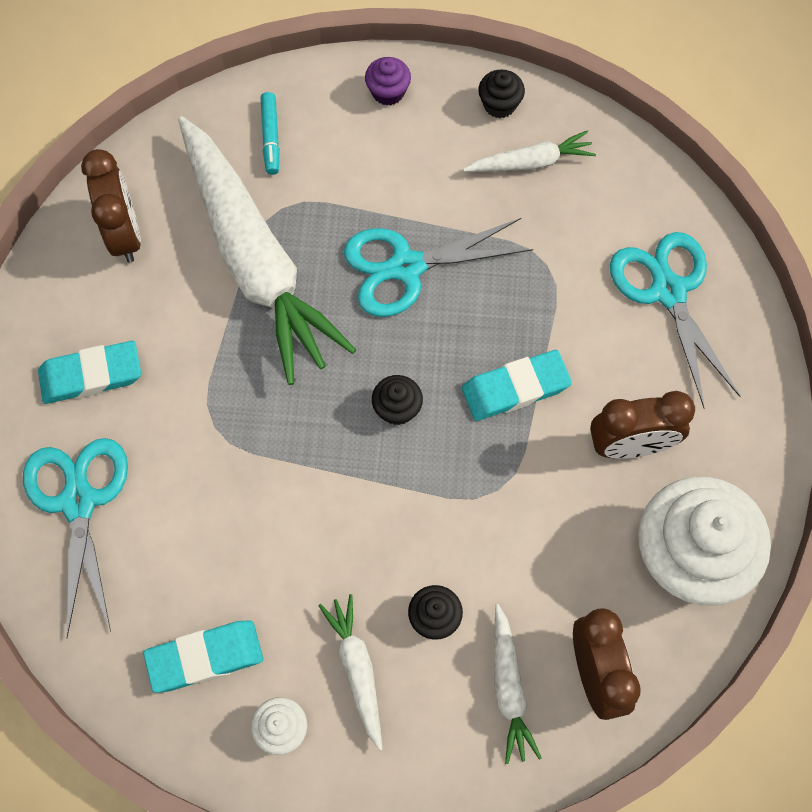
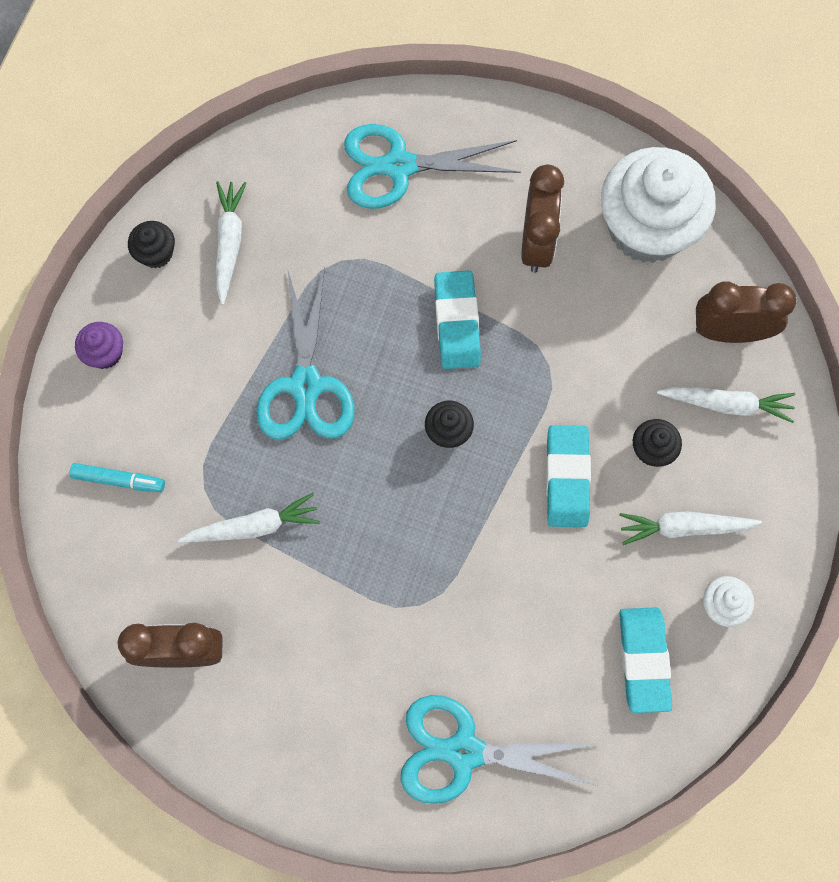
camera: 75 degrees left, 5 degrees up
(91, 375) = (333, 715): turquoise eraser -> turquoise eraser (567, 478)
(255, 259) = (253, 526): white carrot -> white carrot, size x0.43

